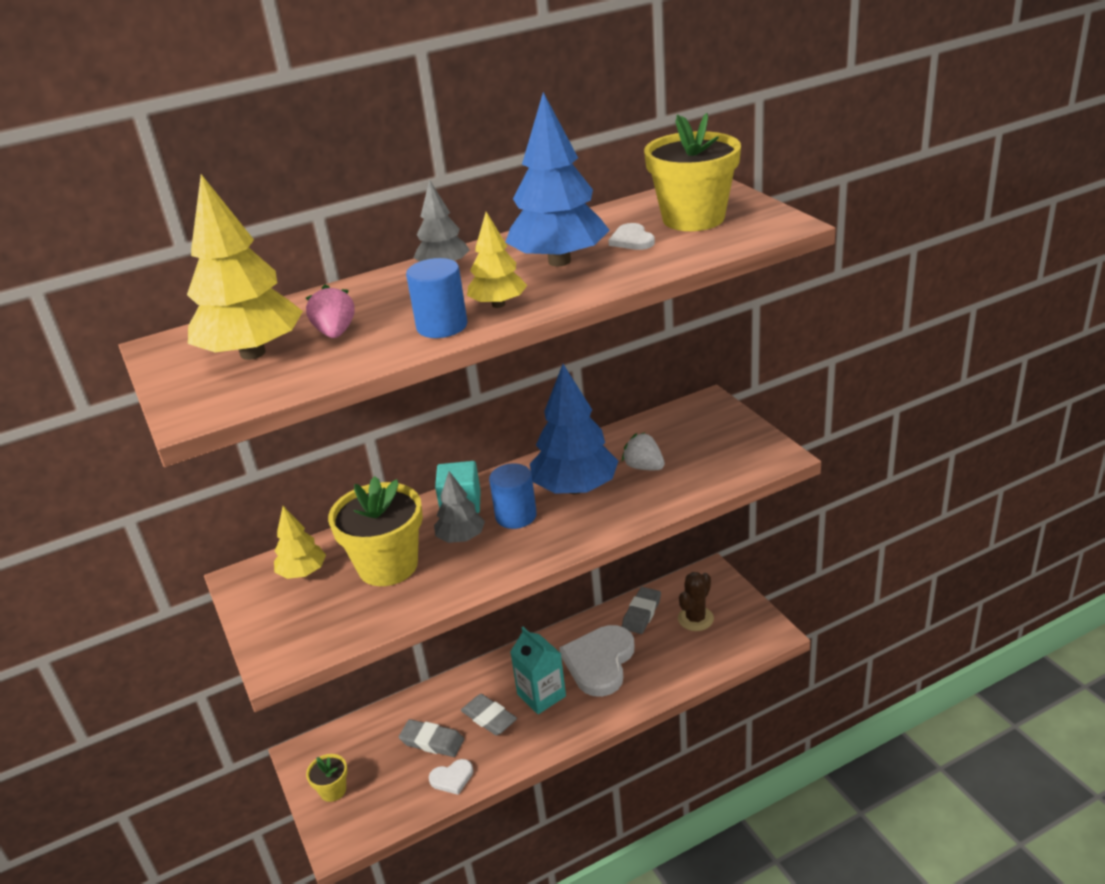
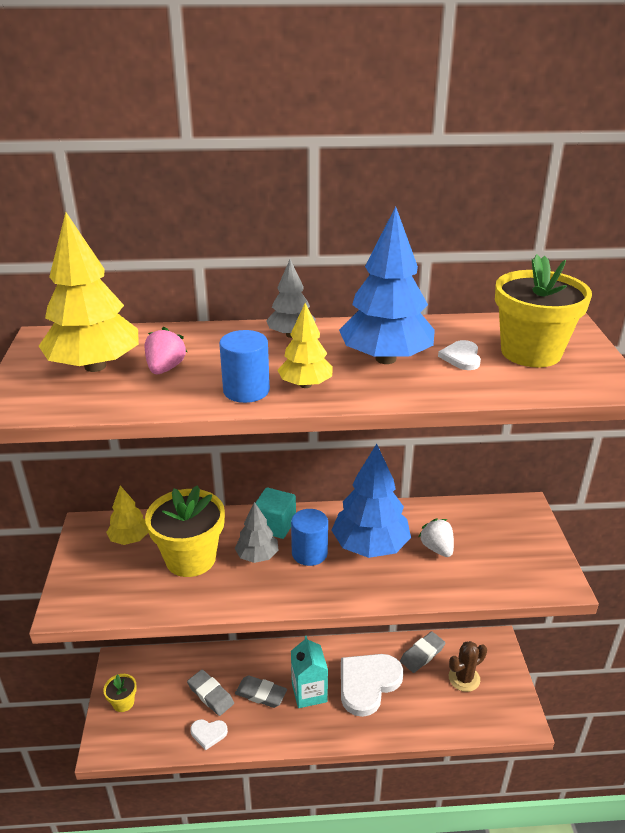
camera: 20 degrees right, 0 degrees up
(489, 718) = (261, 694): grey eraser -> grey eraser turned 45 degrees counterclockwise

